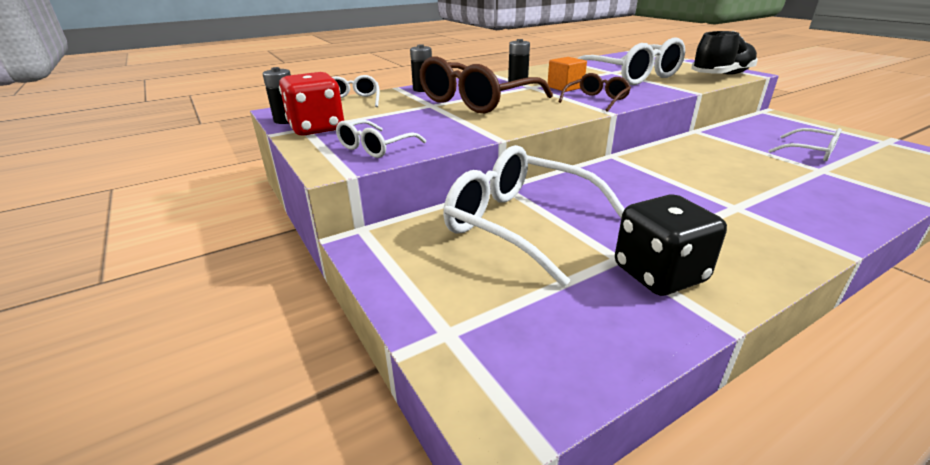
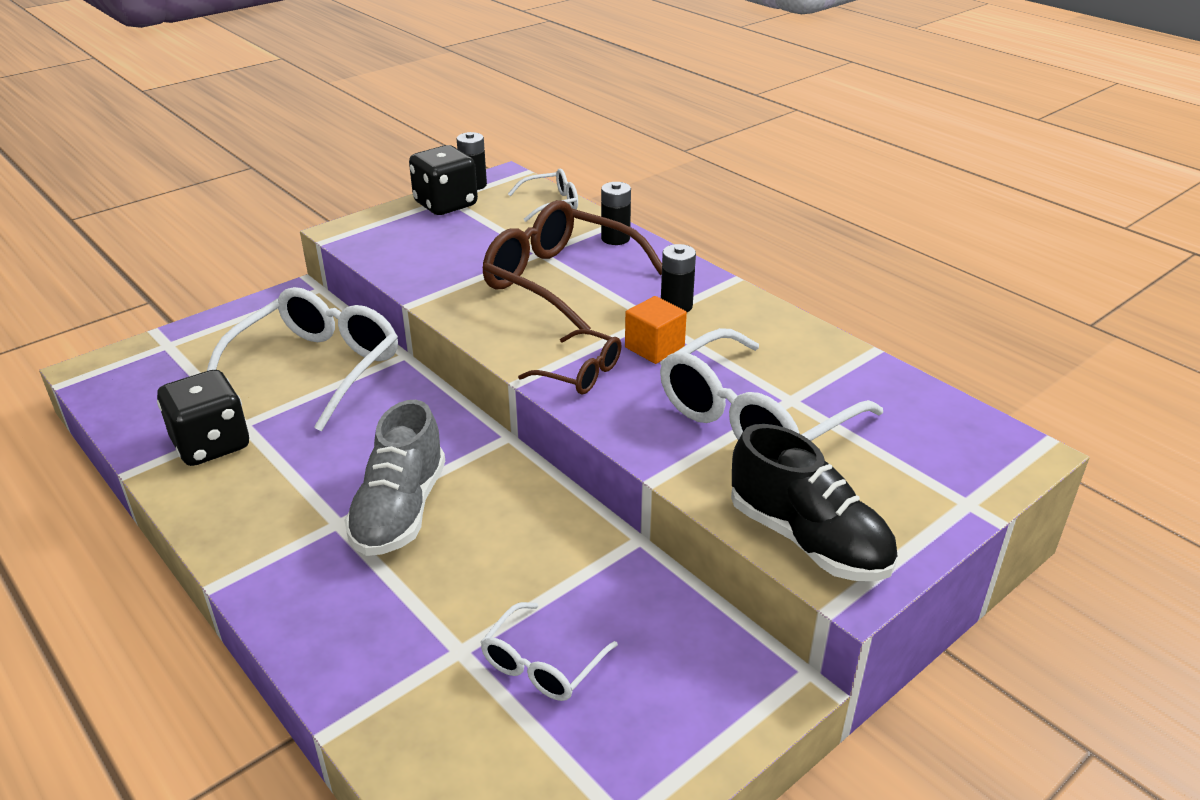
camera: 80 degrees right, 5 degrees up
(316, 128) = (446, 204): red dice -> black dice
(375, 148) = (387, 242): white glasses -> none
(708, 186) = (400, 510): none -> grey shoe

